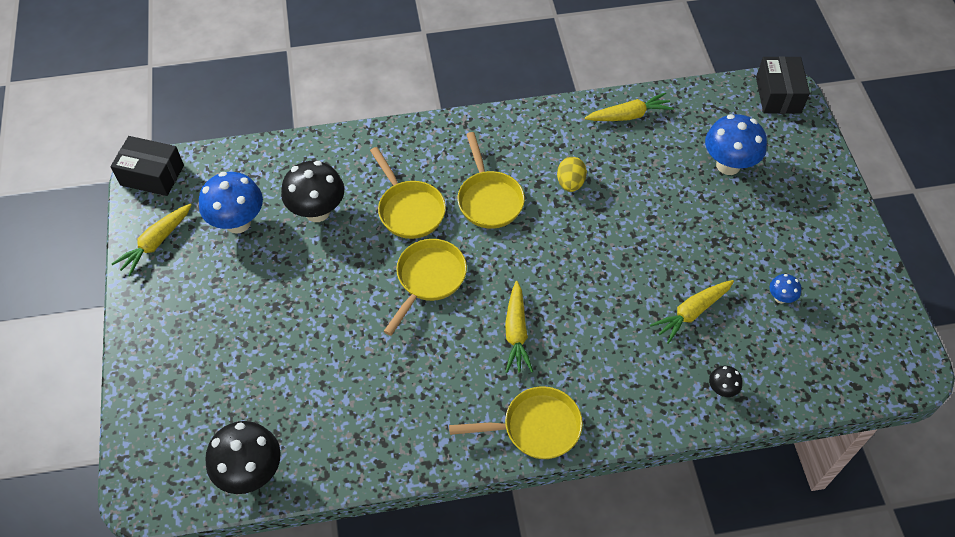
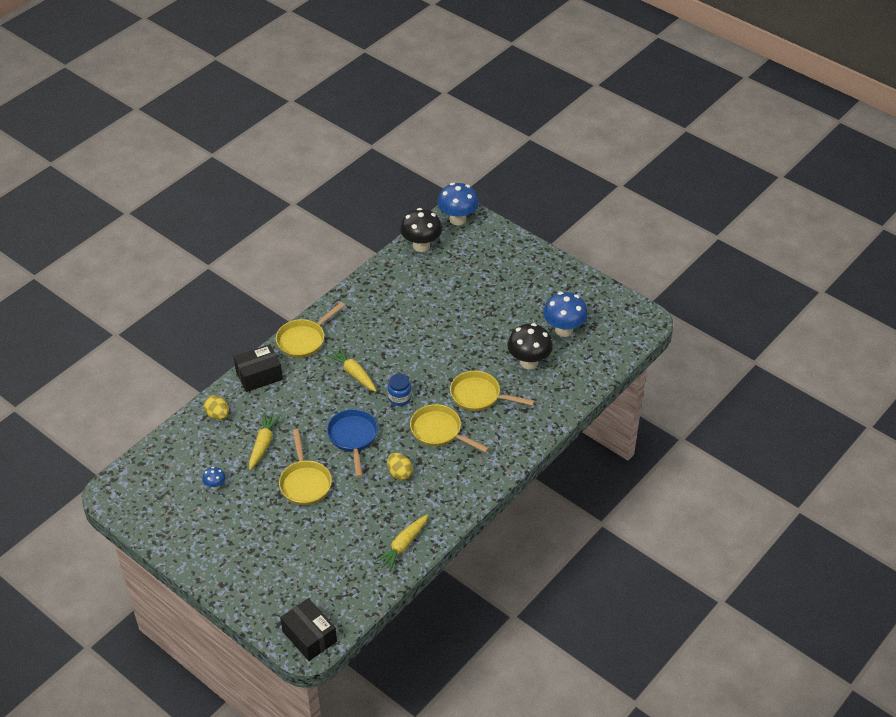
camera: 140 degrees right, 10 degrees down
(152, 175) = (642, 321): black box -> black box (259, 375)
(156, 243) = (592, 295): yellow carrot -> none
(428, 279) = (428, 369): yellow pan -> yellow pan (305, 482)
(493, 265) = (399, 398): none -> blue jar
(585, 252) = (353, 438): none -> blue pan
(721, 389) = (218, 415): black mushroom -> yellow egg
(728, 165) = (307, 553): blue mushroom -> blue mushroom (457, 219)

